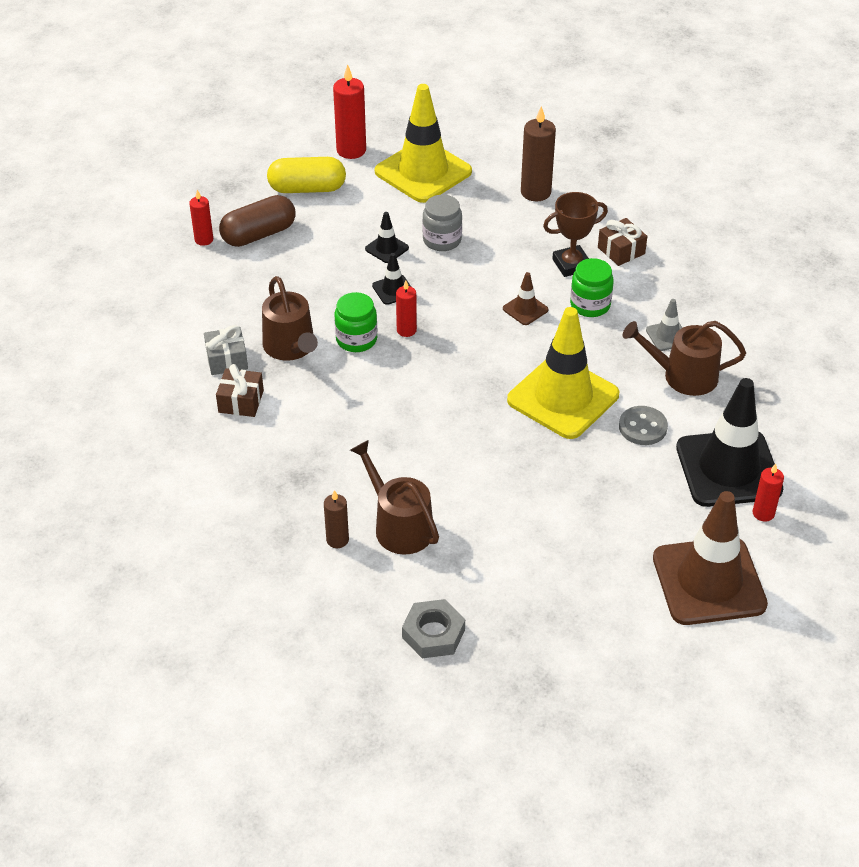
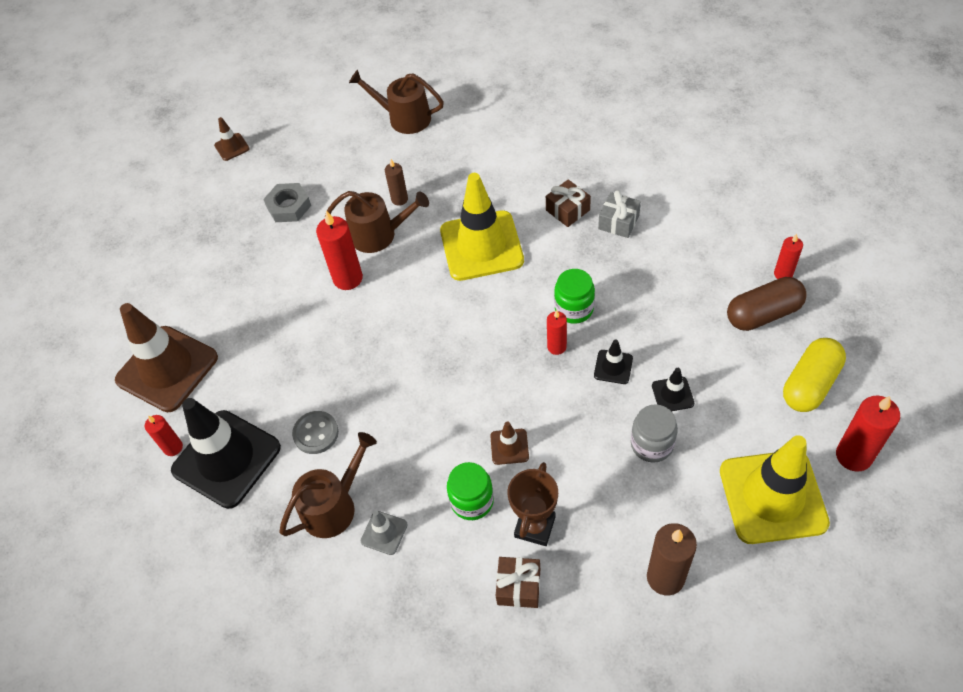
camera: 135 degrees right, 10 degrees up
(259, 234) = (763, 314): brown capsule -> brown capsule turned 60 degrees clockwise
(291, 347) = (600, 265): brown watering can -> brown watering can (404, 118)
(398, 769) = (232, 147): none -> brown traffic cone
(474, 514) = (348, 278): none -> red candle
(563, 397) = (393, 402): yellow traffic cone -> yellow traffic cone (481, 246)

